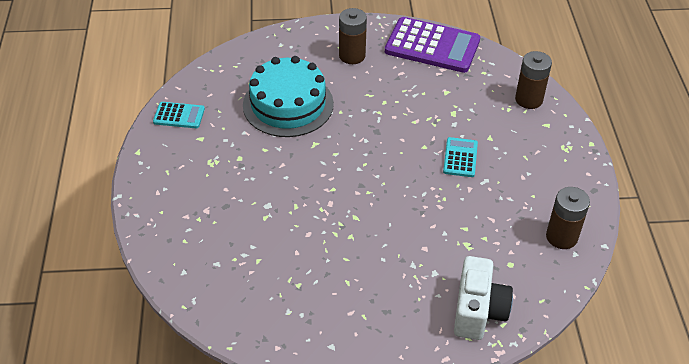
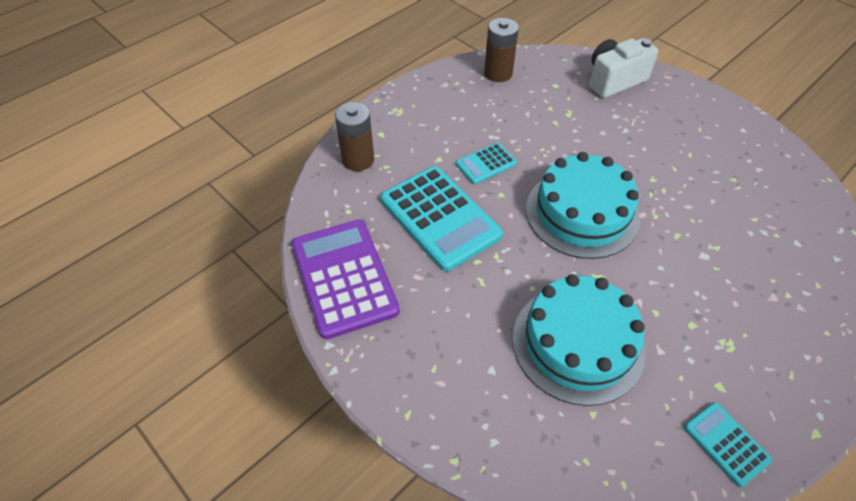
camera: 130 degrees left, 5 degrees up
(352, 56) = (436, 342): brown battery -> none
(365, 173) = (582, 213): none -> turquoise cake
(435, 106) = (440, 217): none -> turquoise calculator

